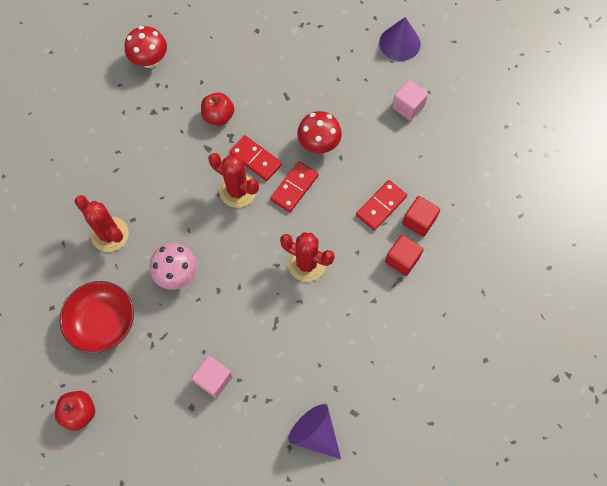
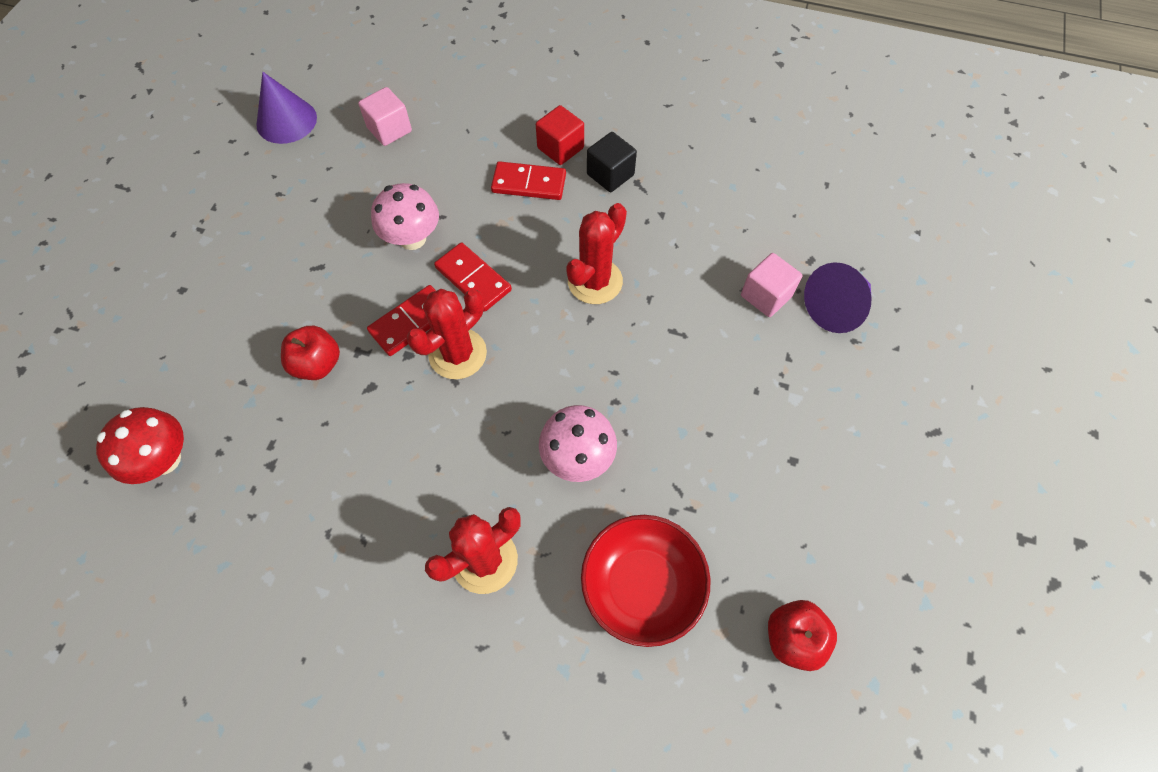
camera: 80 degrees left, 5 degrees down
(214, 379) = (753, 424): pink cube -> pink cube (766, 296)
(319, 144) = (412, 238): red mushroom -> pink mushroom
(381, 206) = (529, 183): red domino -> red domino turned 45 degrees counterclockwise
(402, 259) = (610, 174): red cube -> black cube

